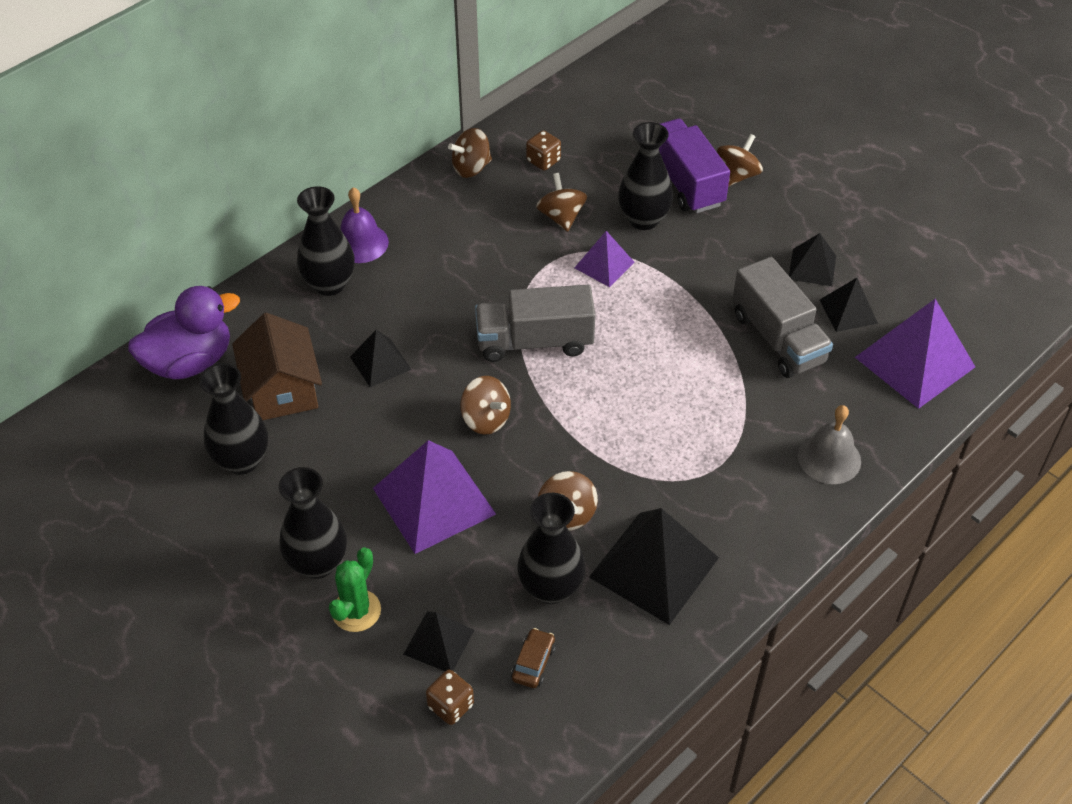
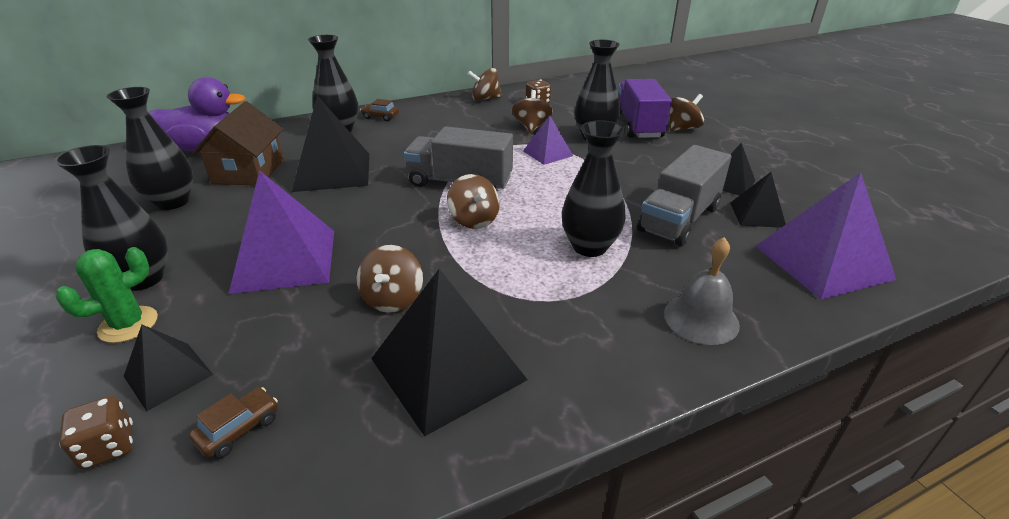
camera: 20 degrees right, 15 degrees down
(360, 243) = (380, 117): purple bell -> brown car
(380, 363) = (332, 171): black pyramid -> black pyramid, size x1.84
(486, 419) = (380, 218): brown spinning top -> brown spinning top (474, 220)
(551, 588) = (324, 358): black vase -> black vase (589, 247)
(778, 338) = (679, 219): grey truck -> grey truck turned 45 degrees clockwise

